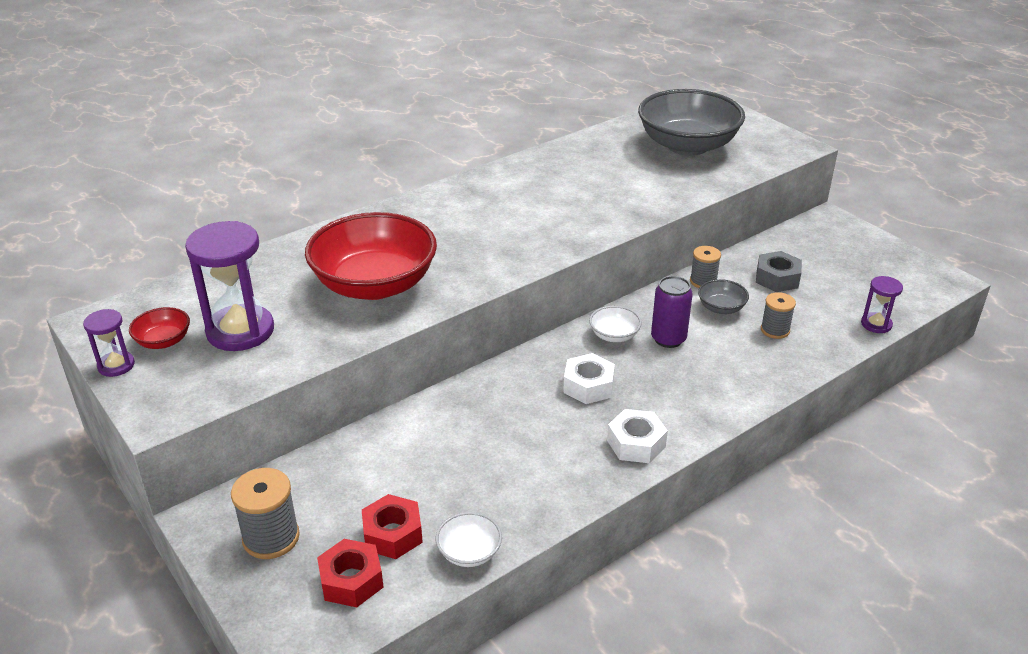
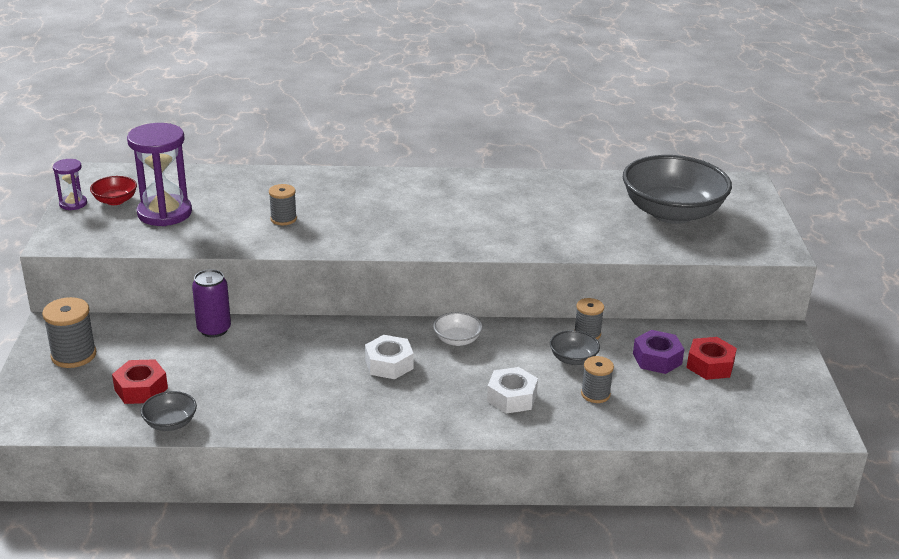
camera: 35 degrees right, 5 degrees down
(351, 580) = (85, 401): red nut -> red nut (710, 365)
(374, 285) = (283, 219): red bowl -> grey spool
(469, 552) = (170, 423): white bowl -> grey bowl
(636, 443) = (369, 416): white nut -> white nut (512, 397)
(668, 339) = (496, 361): purple can -> purple can (214, 329)
(777, 278) = (657, 359): grey nut -> purple nut
(876, 324) = (695, 431): purple hourglass -> none

